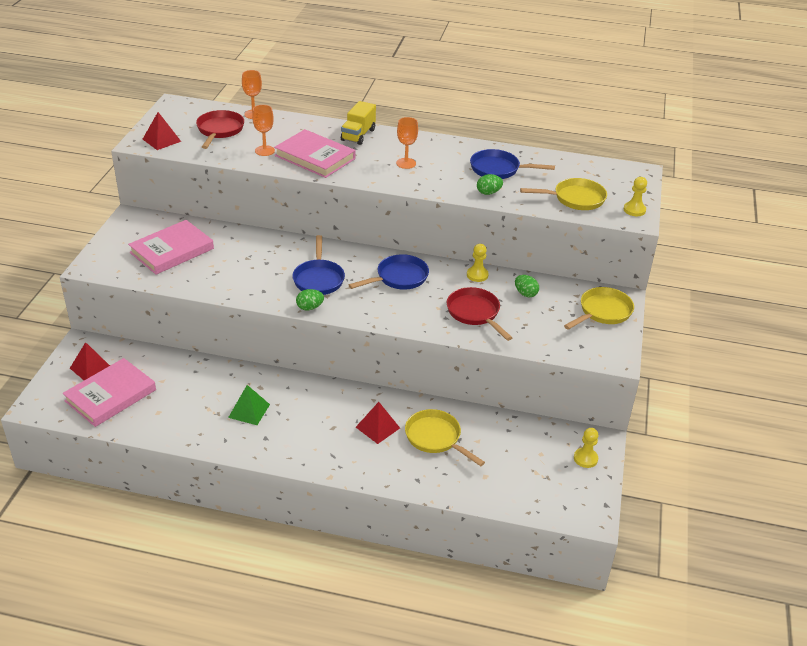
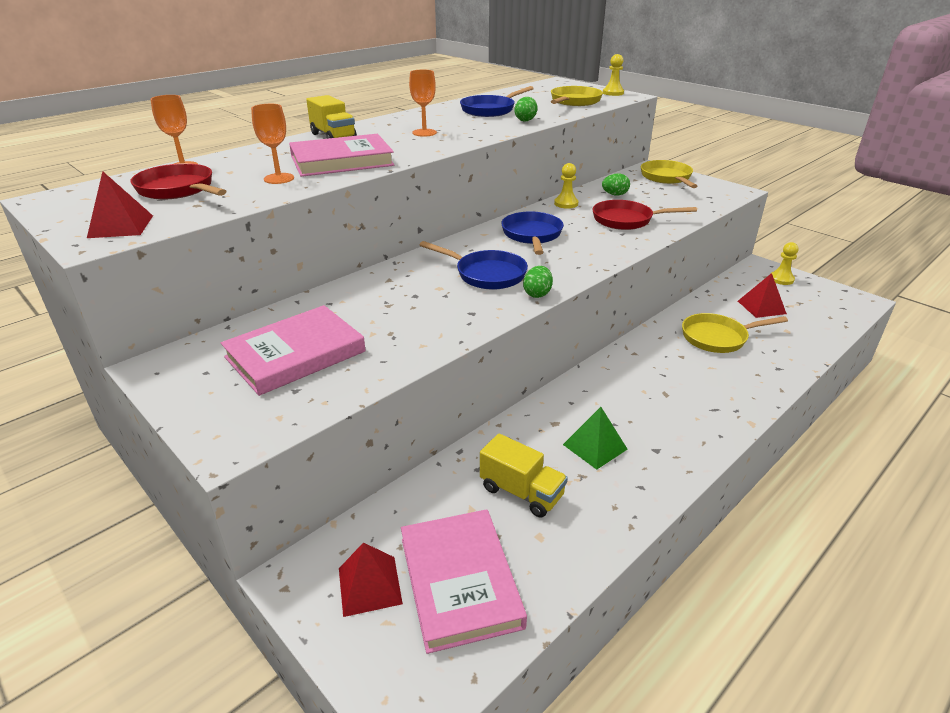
camera: 55 degrees left, 5 degrees down
(172, 250) = (295, 354): pink book -> pink book turned 60 degrees clockwise
(187, 394) = (521, 492): none -> yellow truck
(377, 427) = (682, 365): red pyramid -> red pyramid (761, 307)

